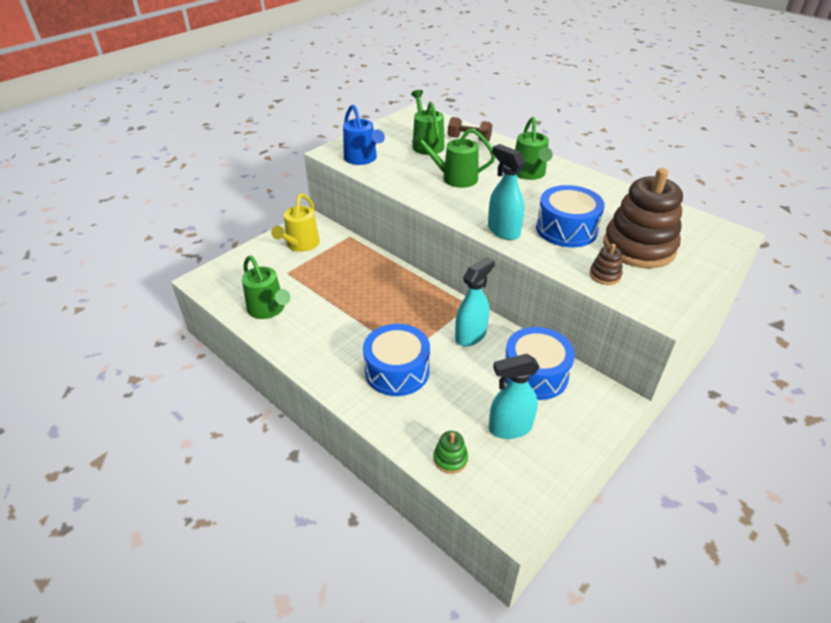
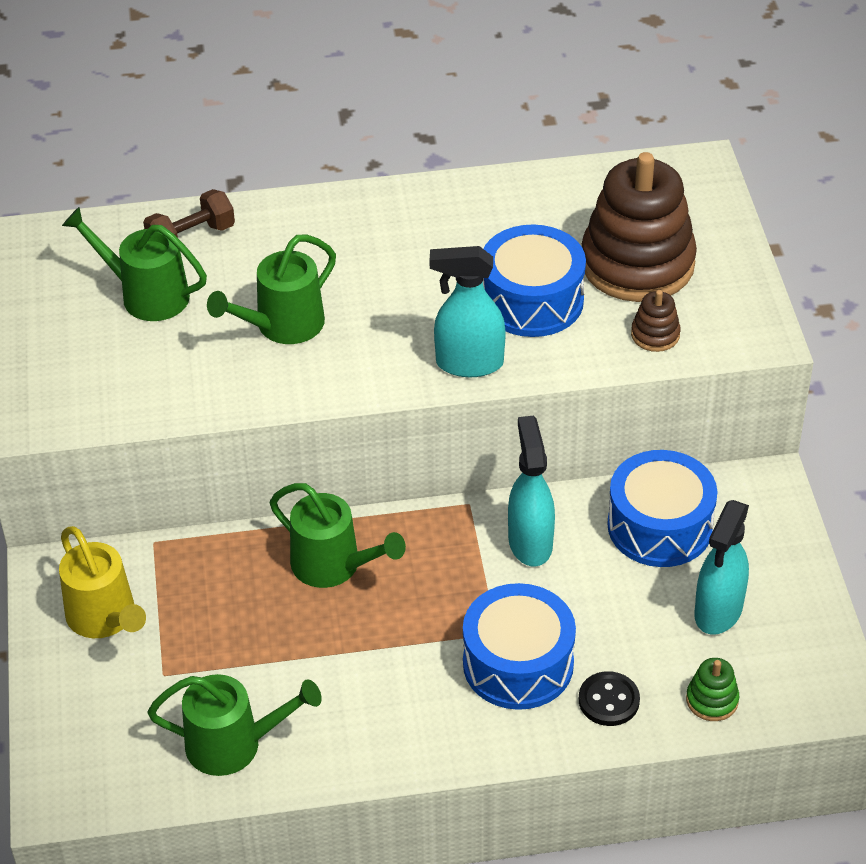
camera: 50 degrees left, 5 degrees up
(362, 159) = (98, 396): blue watering can -> none
(408, 416) = (609, 700): none -> black button
(529, 174) = (365, 241): green watering can -> green watering can (334, 565)

